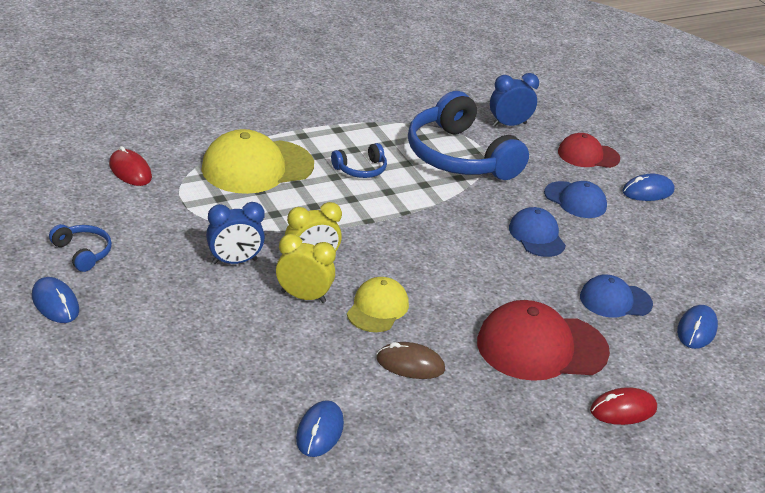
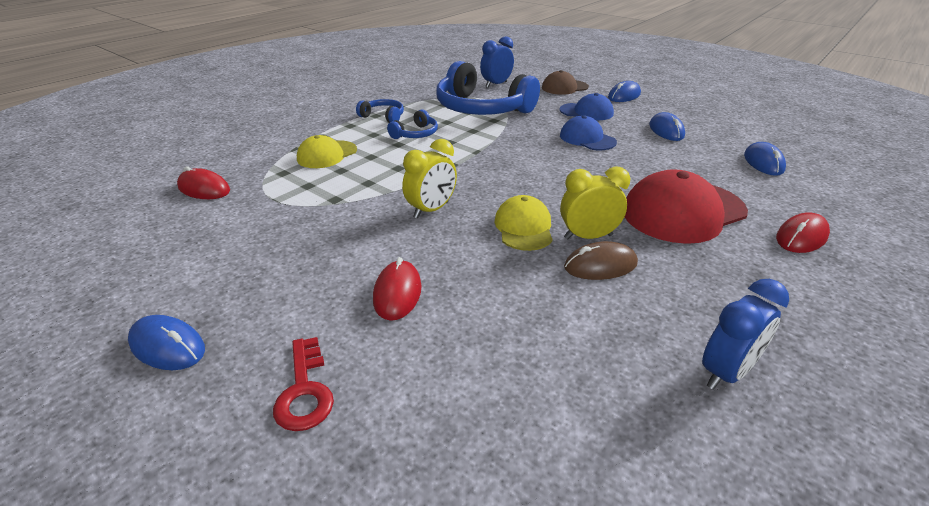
camera: 20 degrees left, 0 degrees up
(83, 253) = (182, 277): blue headphones -> blue headphones (383, 117)
(128, 367) = (304, 391): none -> red key
(231, 325) = (397, 293): none -> red mouse
(234, 261) = (358, 232): blue clock -> blue clock (726, 372)
(257, 167) = (327, 155): yellow cap -> yellow cap, size x0.58
(303, 297) = (449, 240): yellow clock -> yellow clock (588, 237)
(319, 432) = (586, 375): blue mouse -> blue mouse (666, 130)
(588, 155) = (564, 87): red cap -> brown cap
(615, 300) = (689, 162): blue cap -> none

